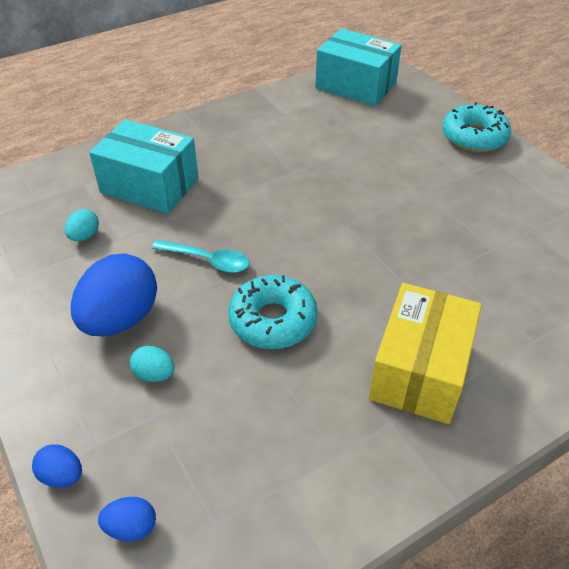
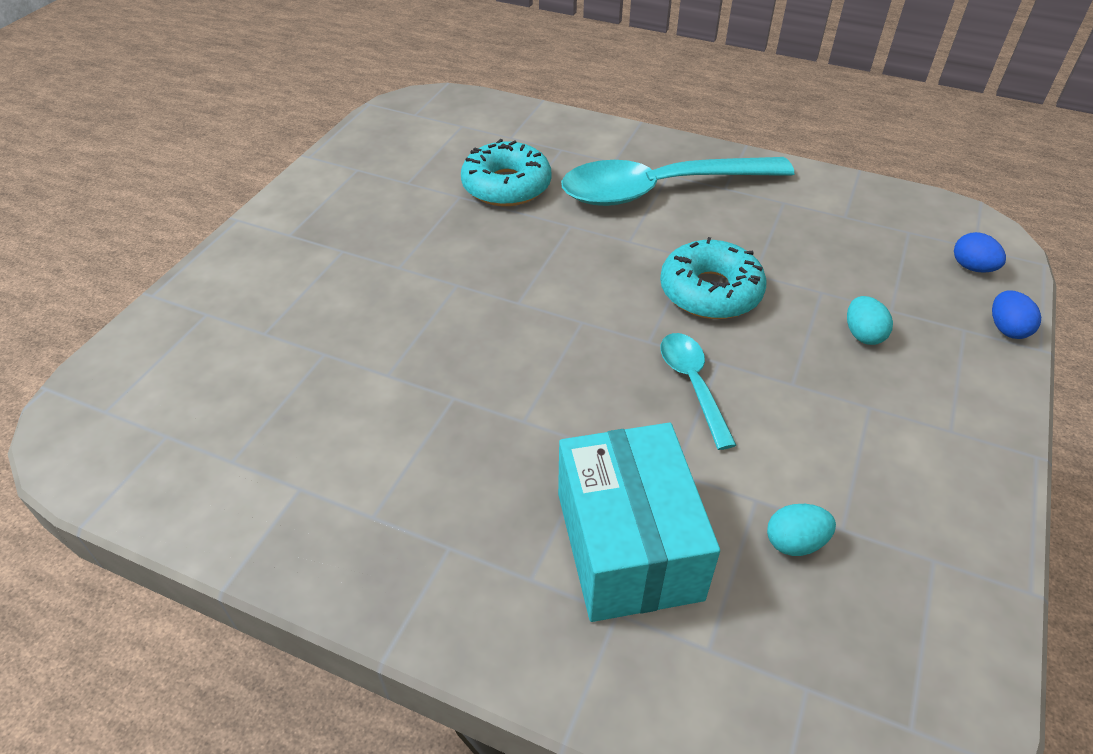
camera: 125 degrees left, 0 degrees up
(120, 319) = (848, 403): blue egg -> none
(355, 85) = (144, 439): turquoise box -> none
(420, 370) = (659, 190): yellow box -> turquoise spoon
(474, 137) = (241, 265): turquoise donut -> turquoise donut (506, 186)

